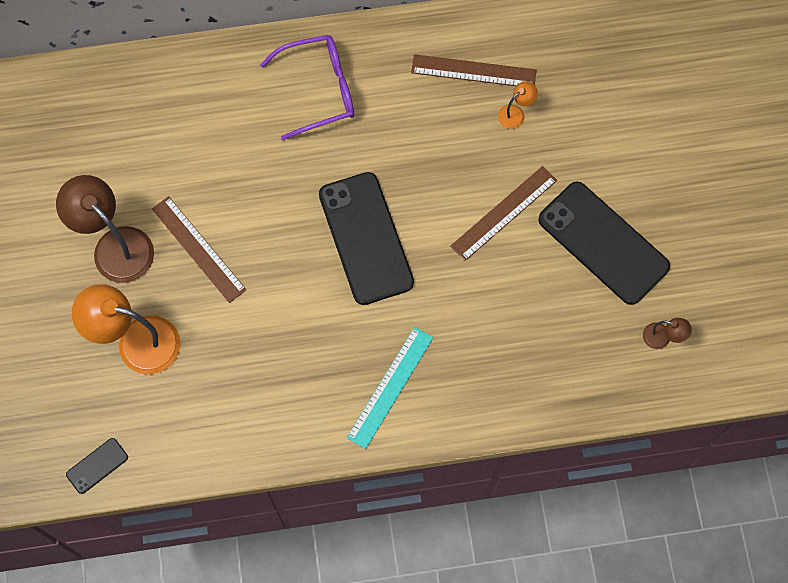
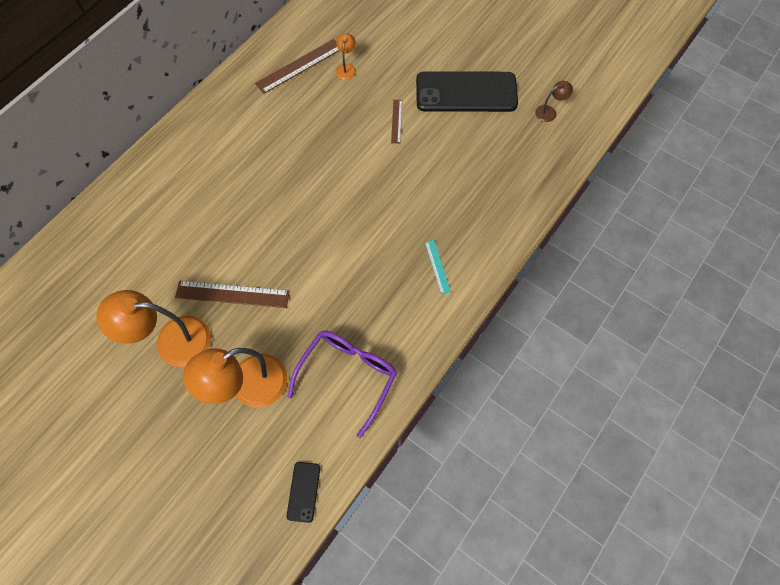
camera: 45 degrees left, 5 degrees down
(115, 245) = (171, 341): brown lamp -> orange lamp
(319, 90) = (216, 145): purple glasses -> purple glasses (348, 376)
(365, 238) = (332, 199): black phone -> none
(390, 387) = (437, 266): turquoise ruler -> turquoise ruler, size x0.54
(504, 213) = (396, 121): brown ruler -> brown ruler, size x0.54

